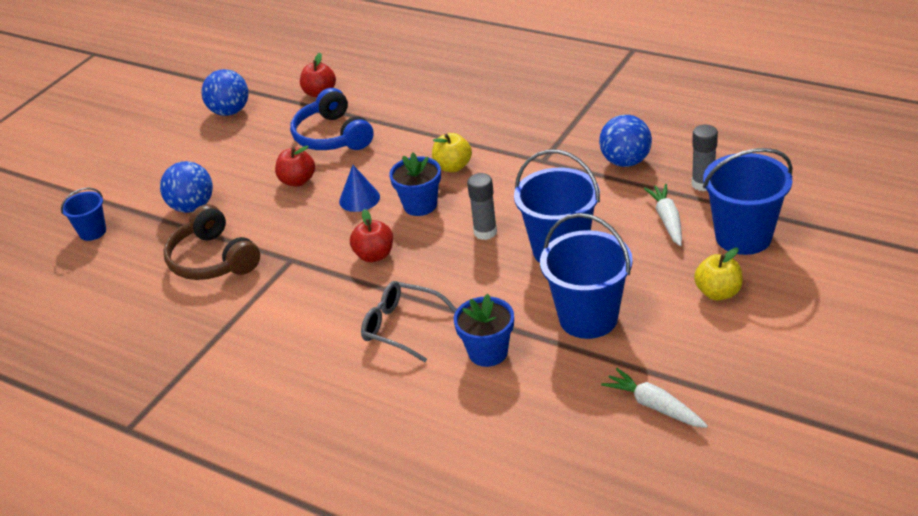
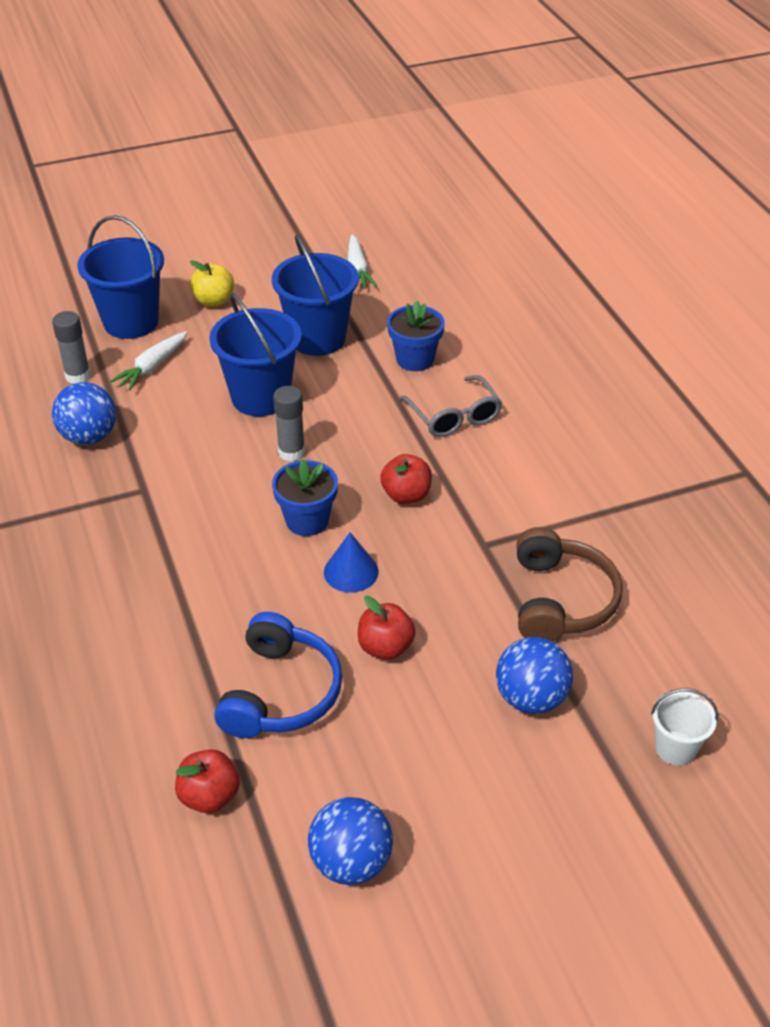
camera: 145 degrees left, 5 degrees up
(92, 232) = (675, 748): blue bucket -> white bucket
(453, 167) = (223, 544): yellow apple -> none

